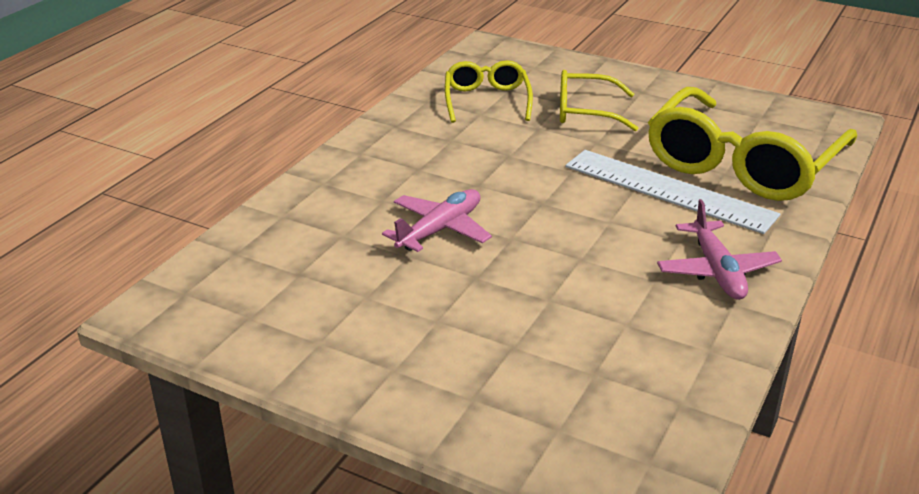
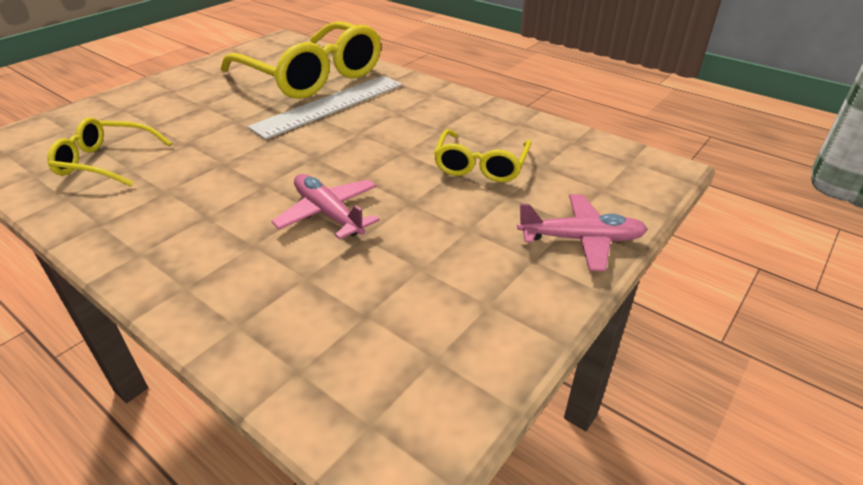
camera: 80 degrees left, 5 degrees up
(585, 112) = (180, 118): yellow glasses -> yellow glasses (481, 165)
(717, 271) = (437, 107): pink plane -> pink plane (581, 239)

